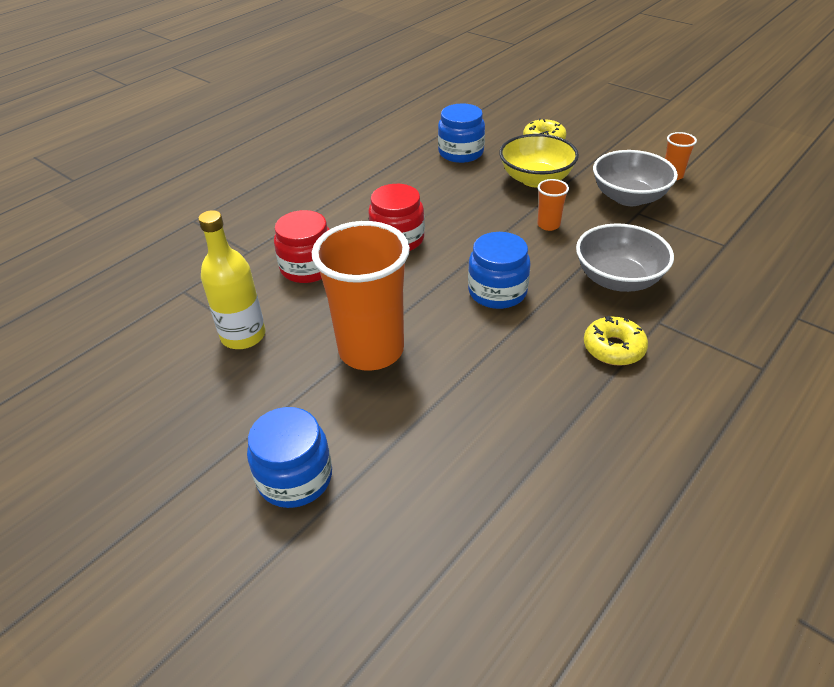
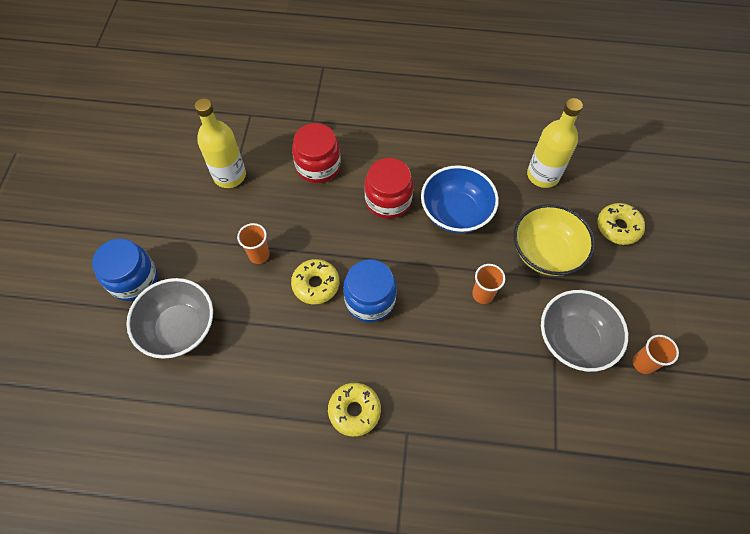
camera: 55 degrees right, 20 degrees up
(371, 350) = (259, 255): orange cup -> orange cup, size x0.42
(447, 321) = (316, 284): none -> yellow donut
(451, 207) = (456, 212): none -> blue bowl
(461, 152) = (543, 175): blue jar -> yellow bottle
(618, 279) = (443, 380): grey bowl -> grey bowl (179, 328)

